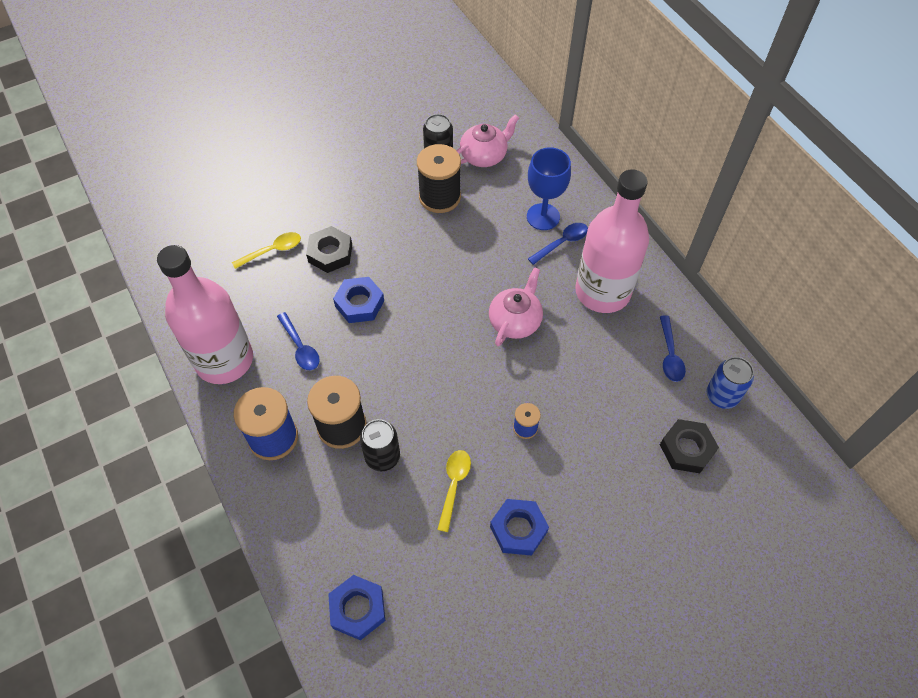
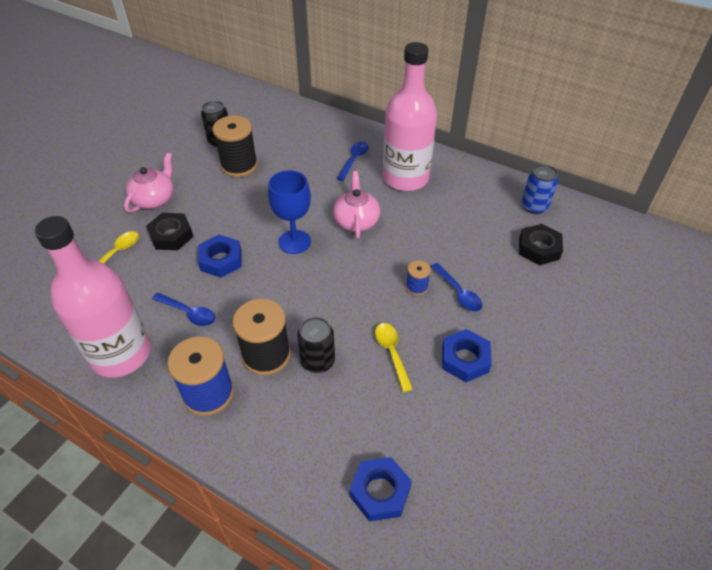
camera: 30 degrees left, 10 degrees down
(484, 156) = (256, 129): pink teapot -> pink teapot (154, 199)
(543, 217) = (328, 149): blue goblet -> blue goblet (294, 242)
(670, 355) = (481, 197): blue spoon -> blue spoon (458, 293)

